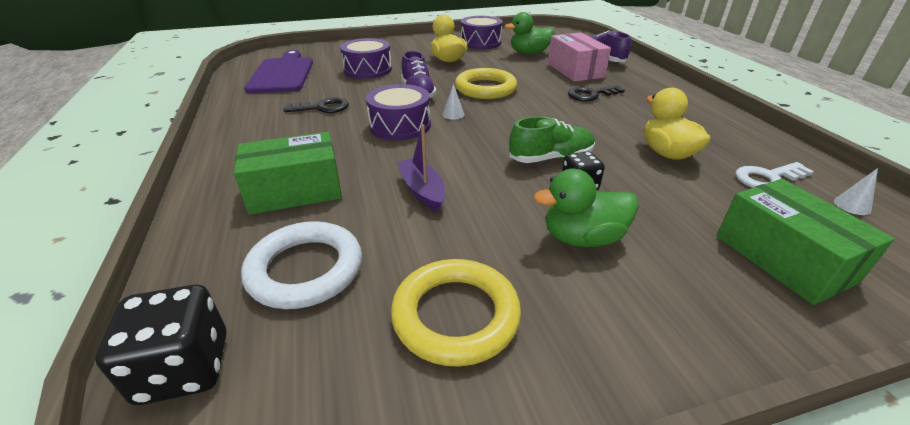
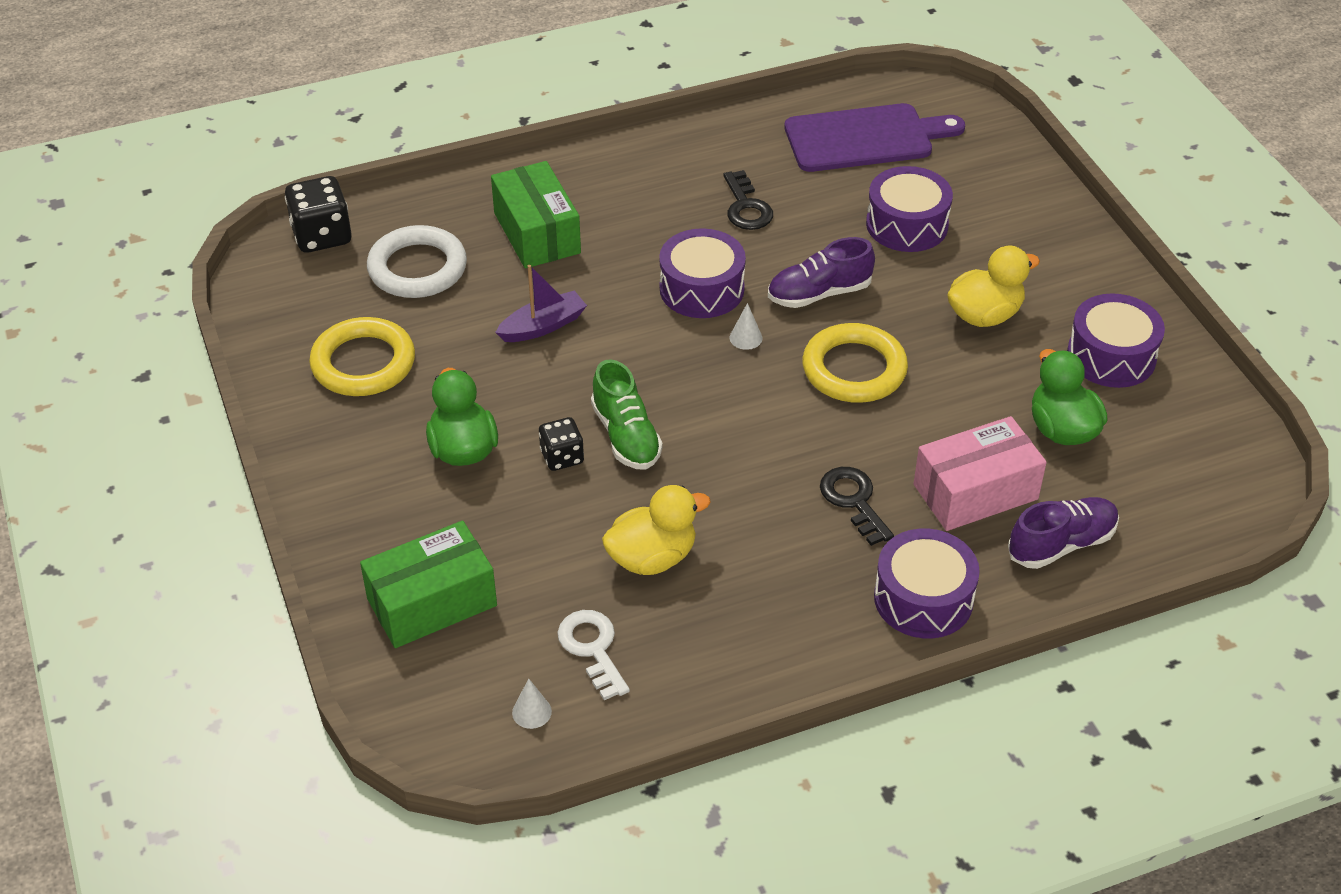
camera: 85 degrees right, 10 degrees up
(654, 85) = (923, 598): none -> purple drum

